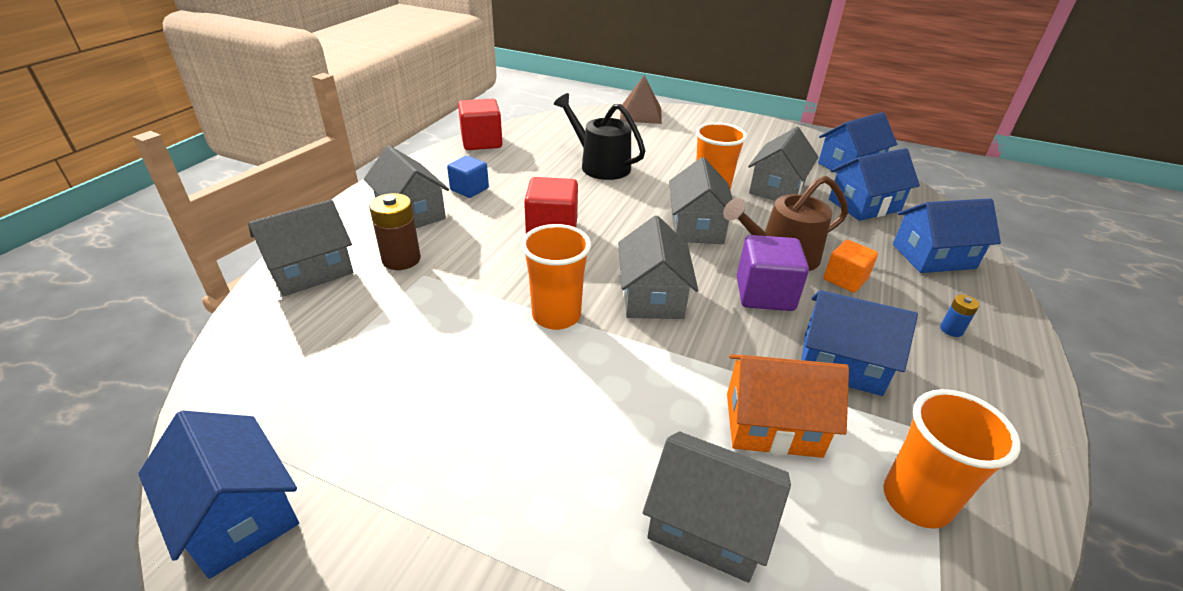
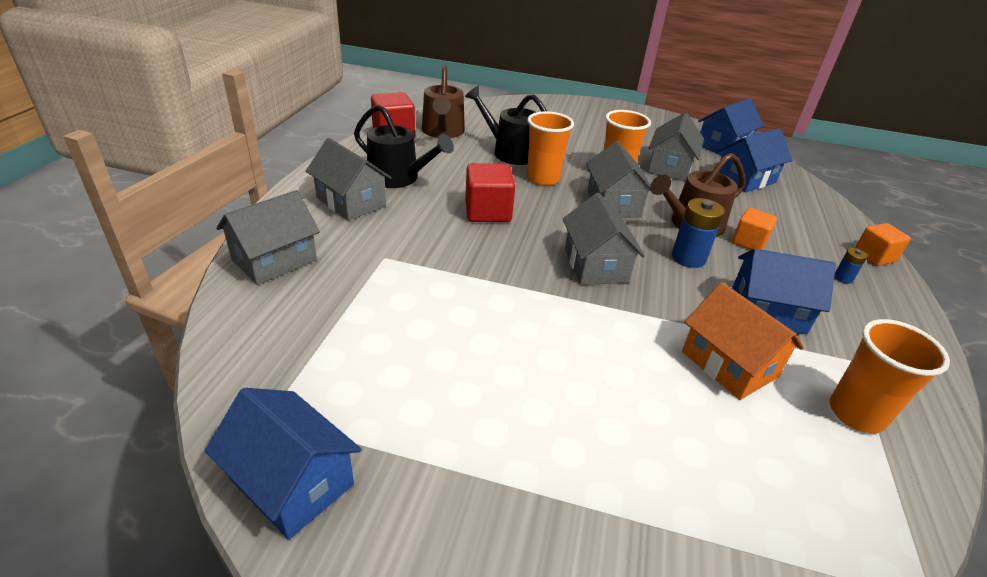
camera: 10 degrees left, 0 degrees up
(401, 259) = (358, 245): brown battery -> none
(469, 189) = (398, 178): blue cube -> black watering can
(534, 141) = (443, 132): none -> brown watering can
(556, 316) = (518, 287): orange cup -> orange cup (543, 178)
(641, 114) = (531, 104): brown pyramid -> none
(708, 524) = (704, 448): grey house -> none
(764, 294) = (688, 258): purple cube -> blue battery
(772, 424) = (729, 364): orange house -> orange house turned 60 degrees clockwise
(933, 256) = (812, 219): blue house -> none
(1001, 305) = (874, 256): none -> orange cube

